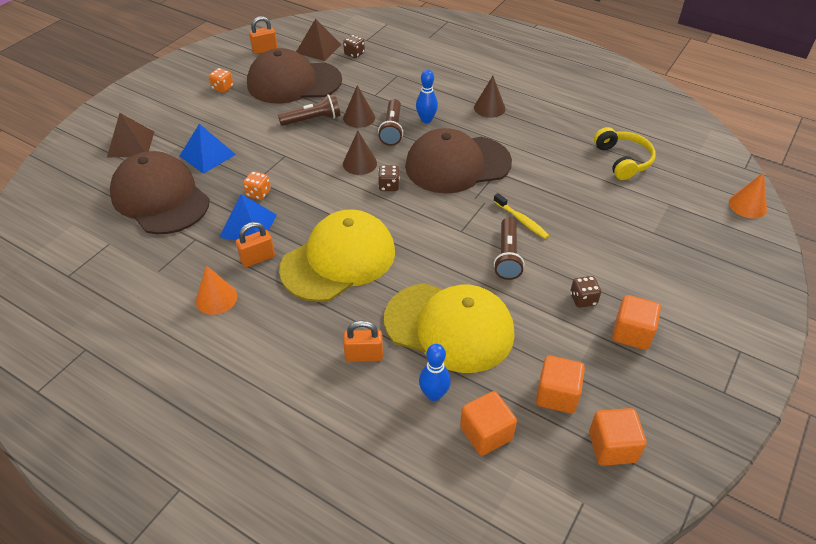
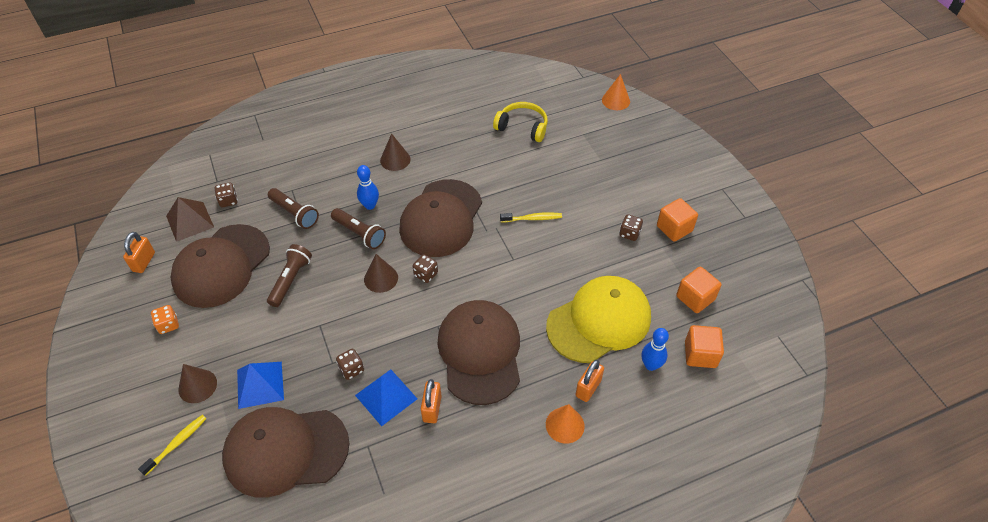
camera: 55 degrees left, 5 degrees up
(130, 144) = (177, 443): brown pyramid -> yellow toothbrush
(216, 298) = (454, 461): orange cone -> orange cone (565, 425)
(258, 193) = (351, 369): orange dice -> brown dice
(338, 260) = (480, 353): yellow cap -> brown cap
(359, 118) = (322, 247): brown cone -> brown cone (197, 386)
(507, 256) = (560, 248): brown flashlight -> brown flashlight (294, 214)
(612, 447) = (749, 296): orange cube -> none

